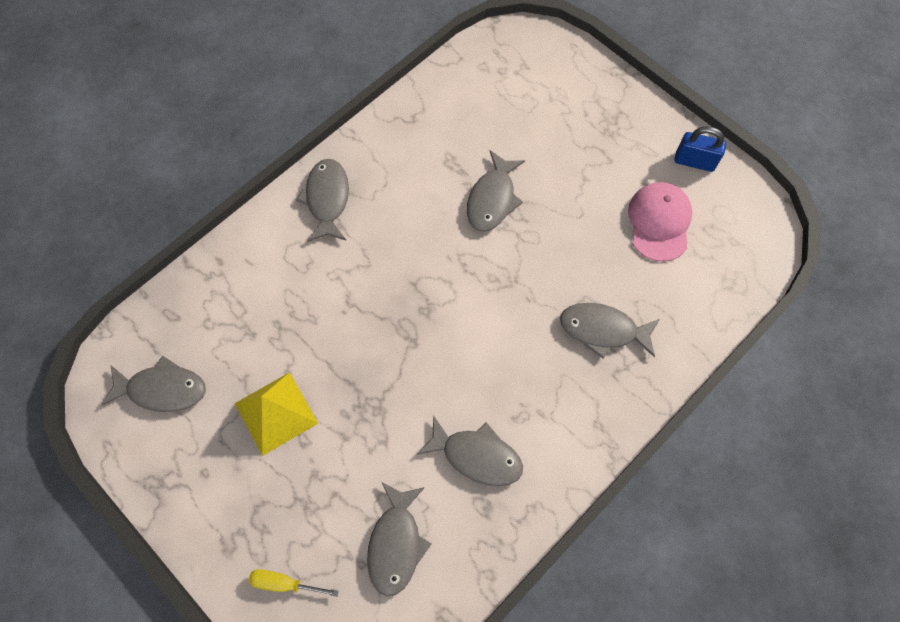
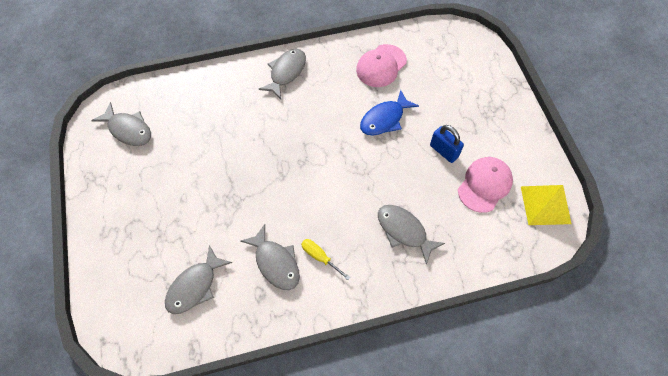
camera: 30 degrees right, 5 degrees down
(276, 413) = (178, 175): yellow pyramid -> yellow pyramid (545, 204)
(284, 583) = (119, 271): yellow screwdriver -> yellow screwdriver (320, 257)
(444, 130) = (381, 66): none -> pink cap
(492, 199) = (384, 119): grey fish -> blue fish
(694, 161) = (533, 159): blue padlock -> blue padlock (444, 151)

